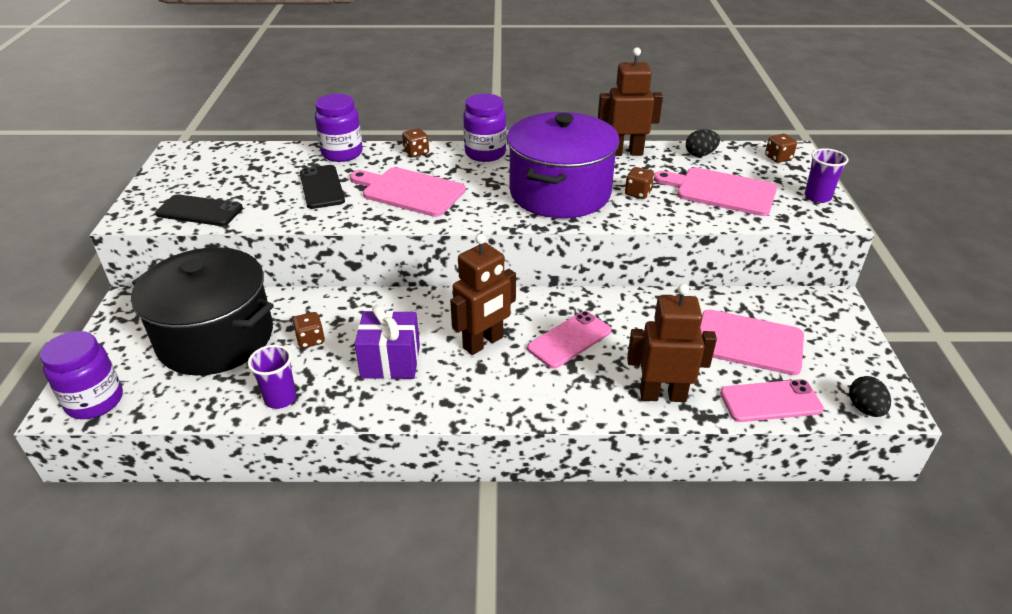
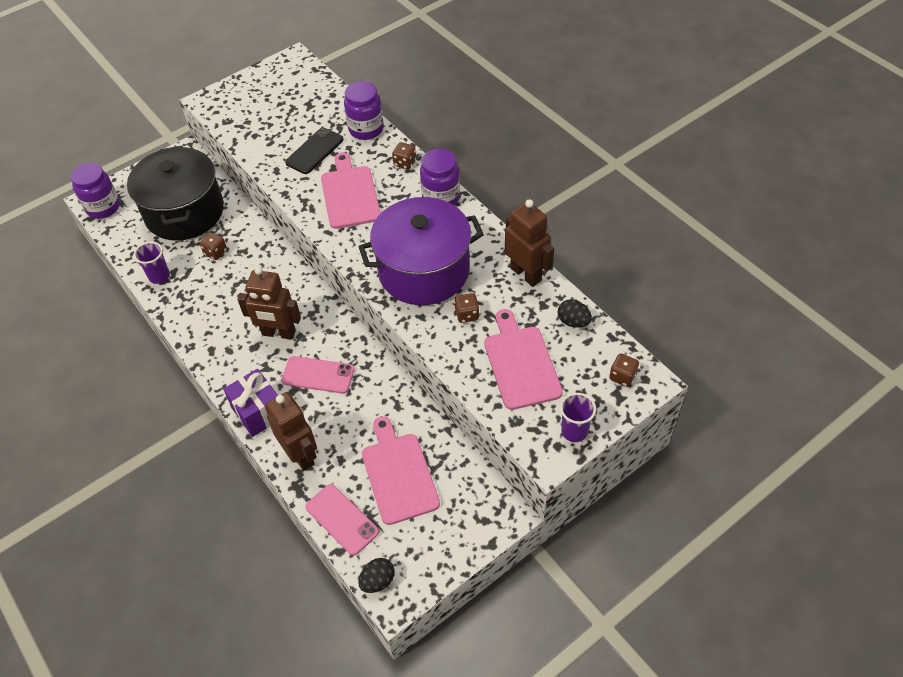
camera: 55 degrees right, 15 degrees up
(199, 211) = (239, 121): black phone -> none
(390, 361) = (226, 301): purple gift -> purple gift (258, 412)

